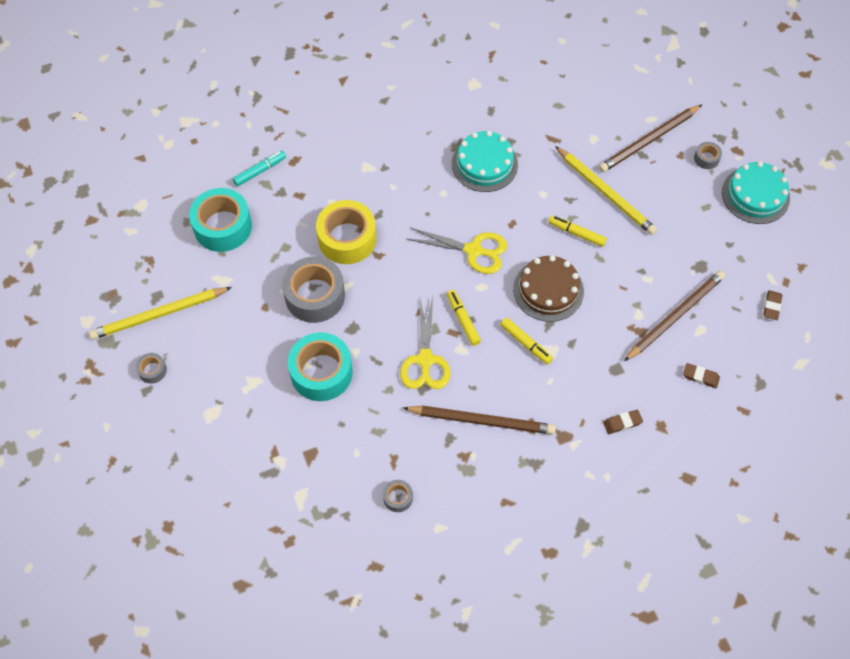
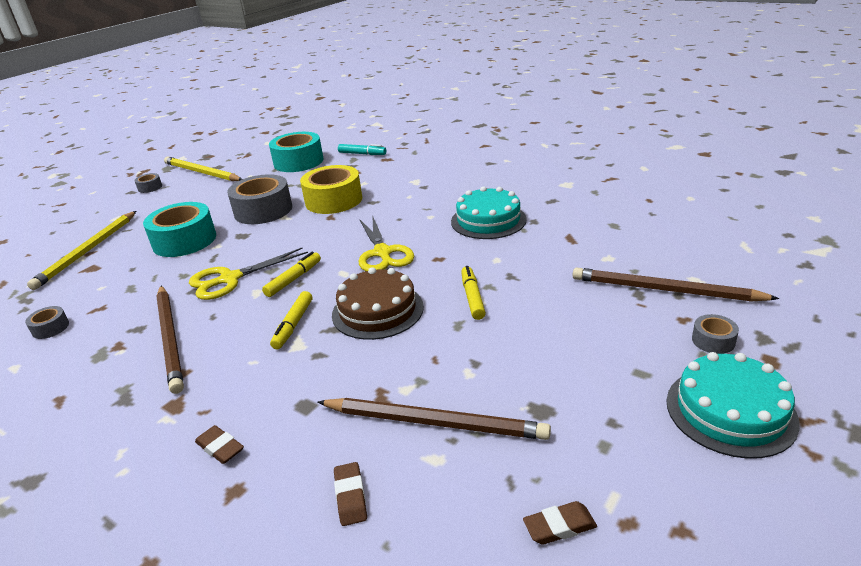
camera: 60 degrees right, 30 degrees down
(605, 192) = (551, 292): yellow pencil -> yellow pencil (88, 251)

